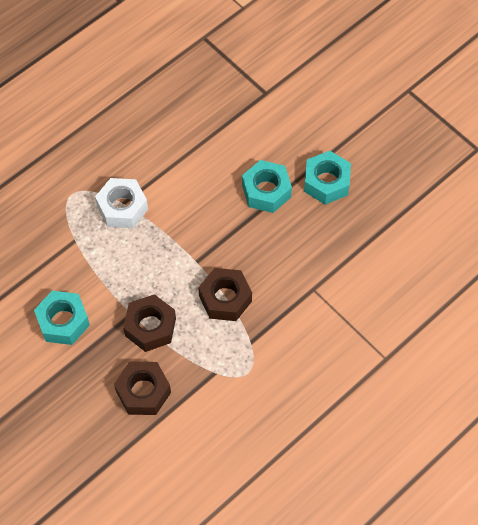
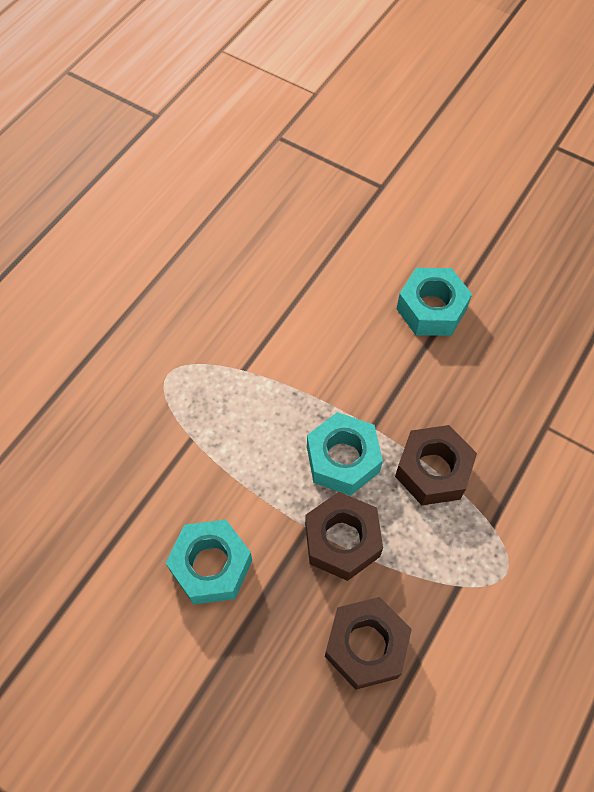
camera: 15 degrees left, 0 degrees up
(122, 208) = (245, 377): white nut -> none
(326, 182) = (504, 280): turquoise nut -> turquoise nut (342, 459)

